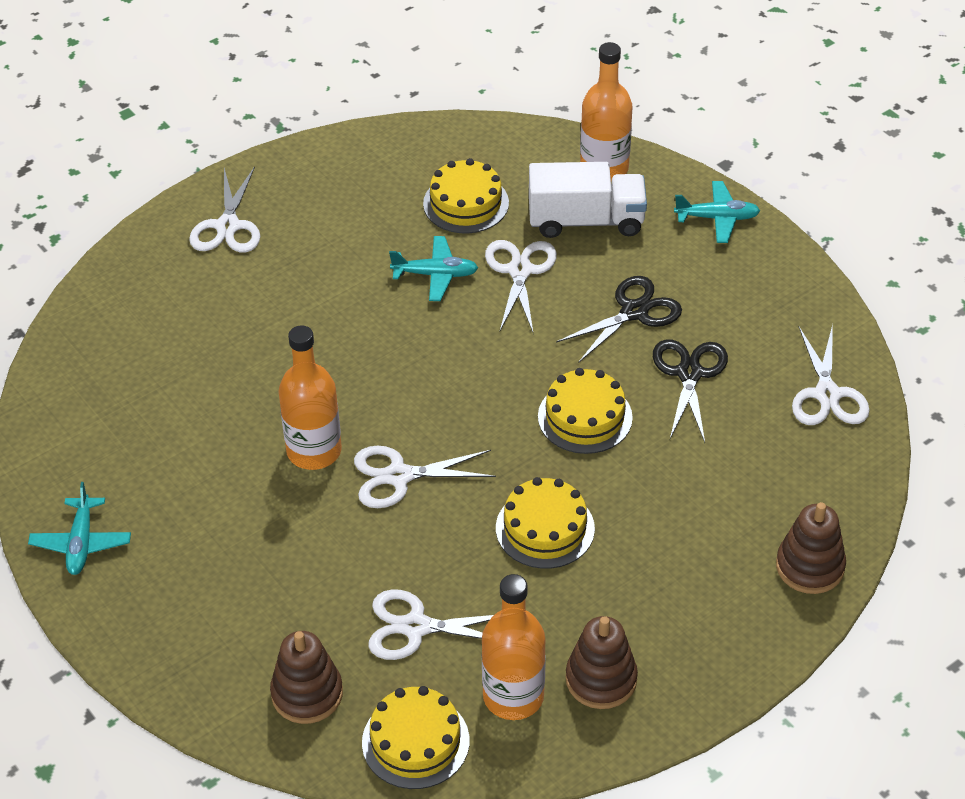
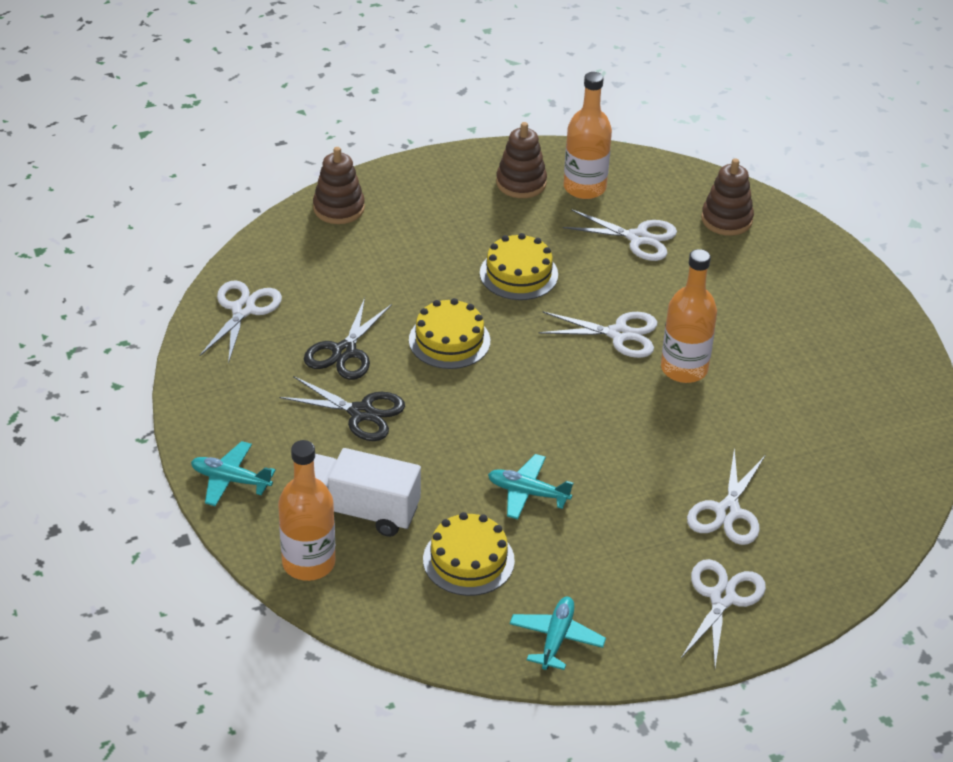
camera: 165 degrees left, 5 degrees down
(81, 543) = (886, 347): turquoise plane -> turquoise plane (556, 639)
(415, 741) = (659, 180): yellow cake -> none
(520, 271) = (446, 476): white scissors -> white scissors (727, 512)
(634, 312) = (361, 413): black scissors -> black scissors turned 135 degrees counterclockwise

